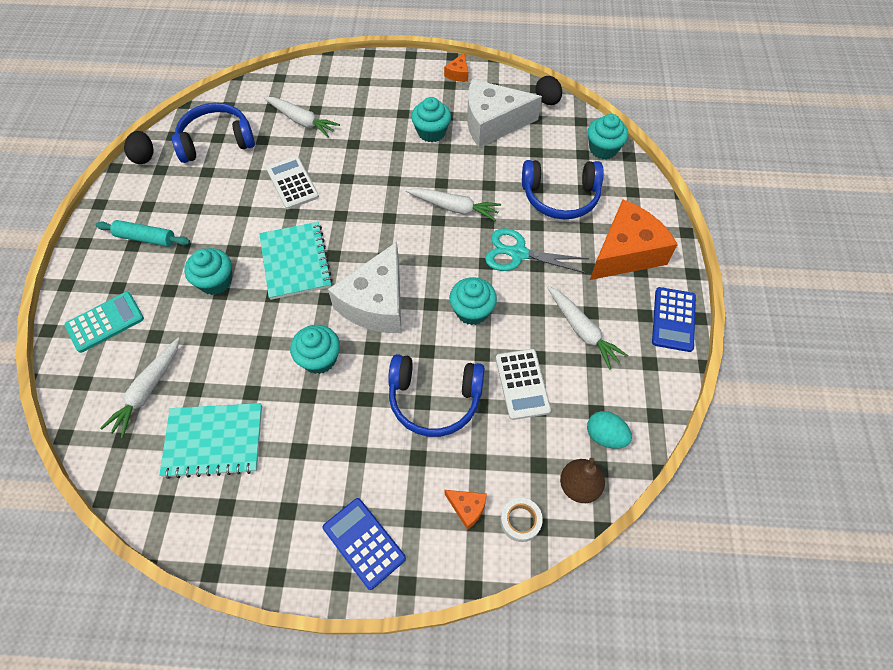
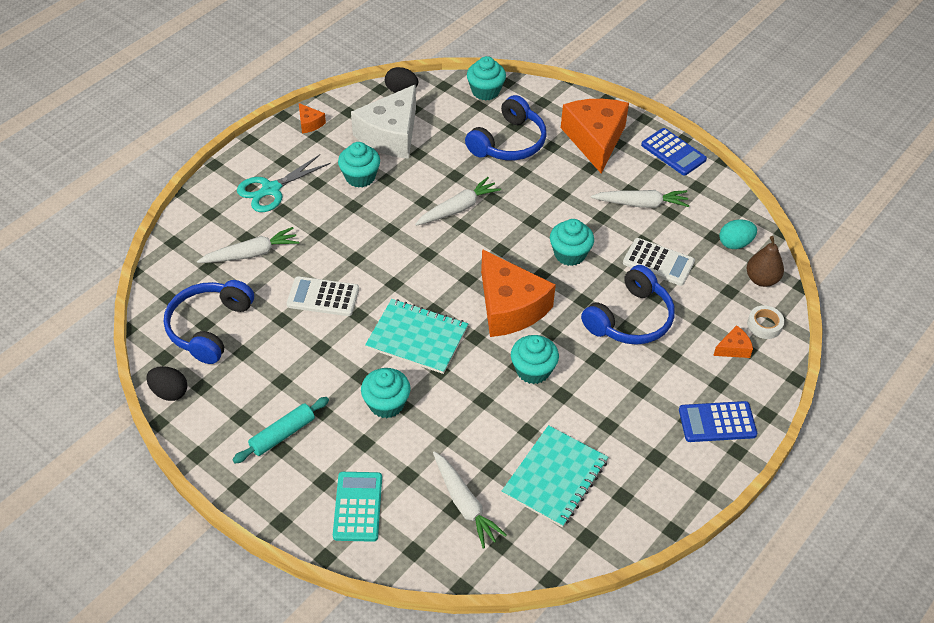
camera: 55 degrees left, 10 degrees down
(376, 303) = (510, 307): white cheese -> orange cheese
(518, 253) = (540, 197): turquoise scissors -> turquoise scissors (271, 189)

